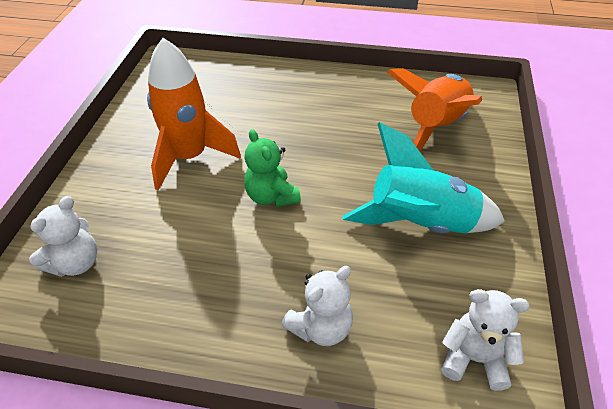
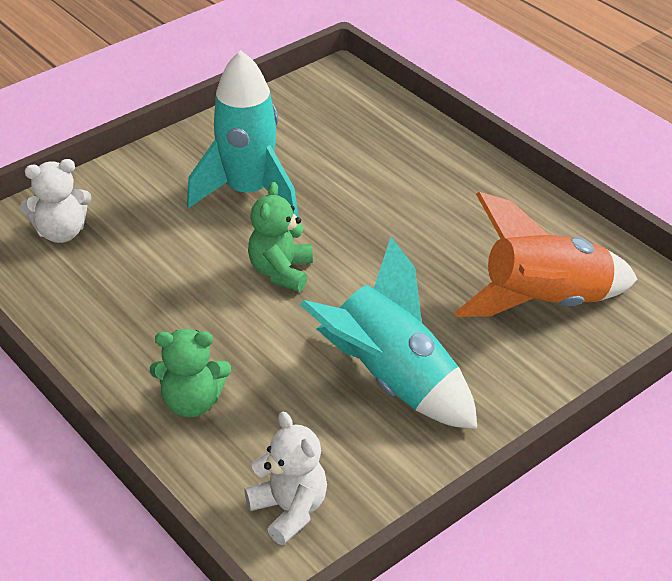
camera: 40 degrees right, 5 degrees down
(189, 157) = (248, 192): orange rocket -> turquoise rocket
(321, 328) = (192, 402): white teddy bear -> green teddy bear

